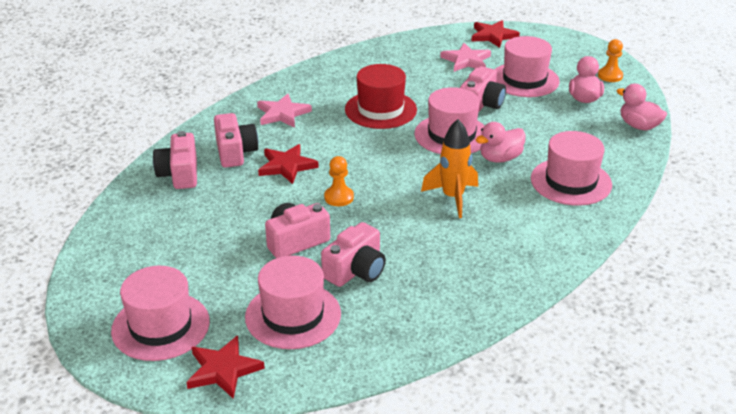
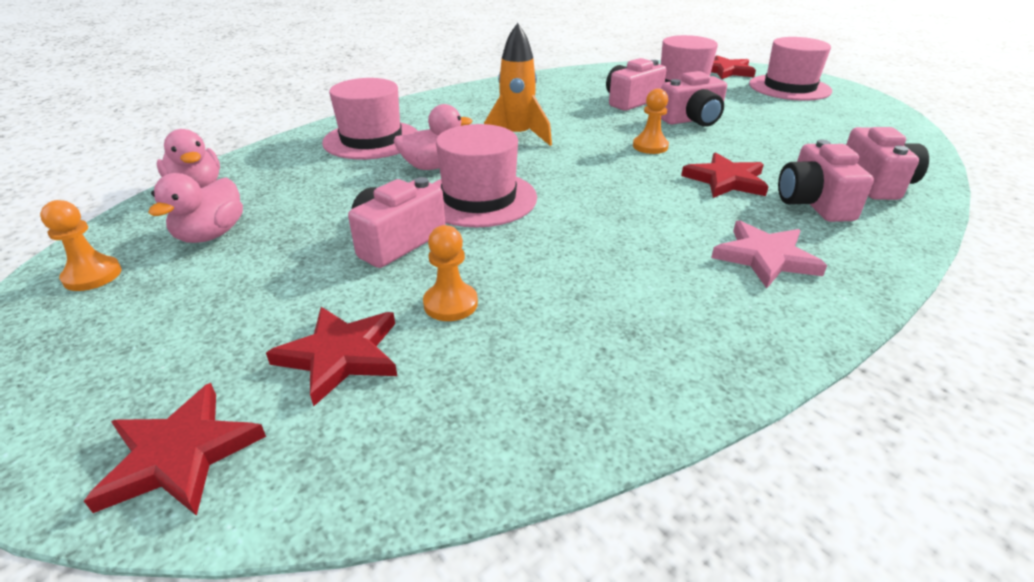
camera: 170 degrees left, 0 degrees up
(380, 110) = (581, 248): red hat -> none
(434, 80) = (450, 304): none -> orange pawn
(466, 60) = (340, 355): pink star -> red star
(524, 80) = (267, 284): pink hat -> none

